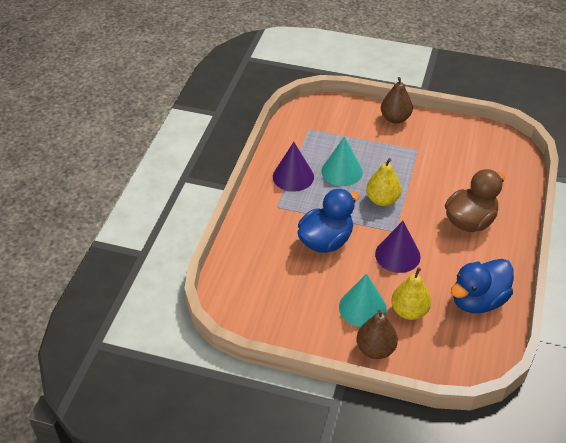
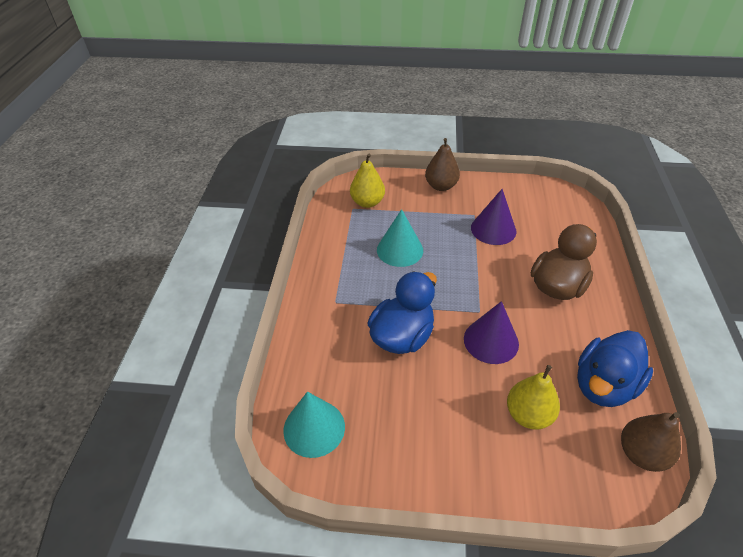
camera: 10 degrees left, 0 degrees up
(293, 176) = (346, 263): purple cone -> purple cone (493, 229)
(362, 307) = (470, 420): turquoise cone -> turquoise cone (314, 428)
(375, 349) = (503, 480): brown pear -> brown pear (641, 454)
(382, 200) = (453, 276): yellow pear -> yellow pear (367, 202)

